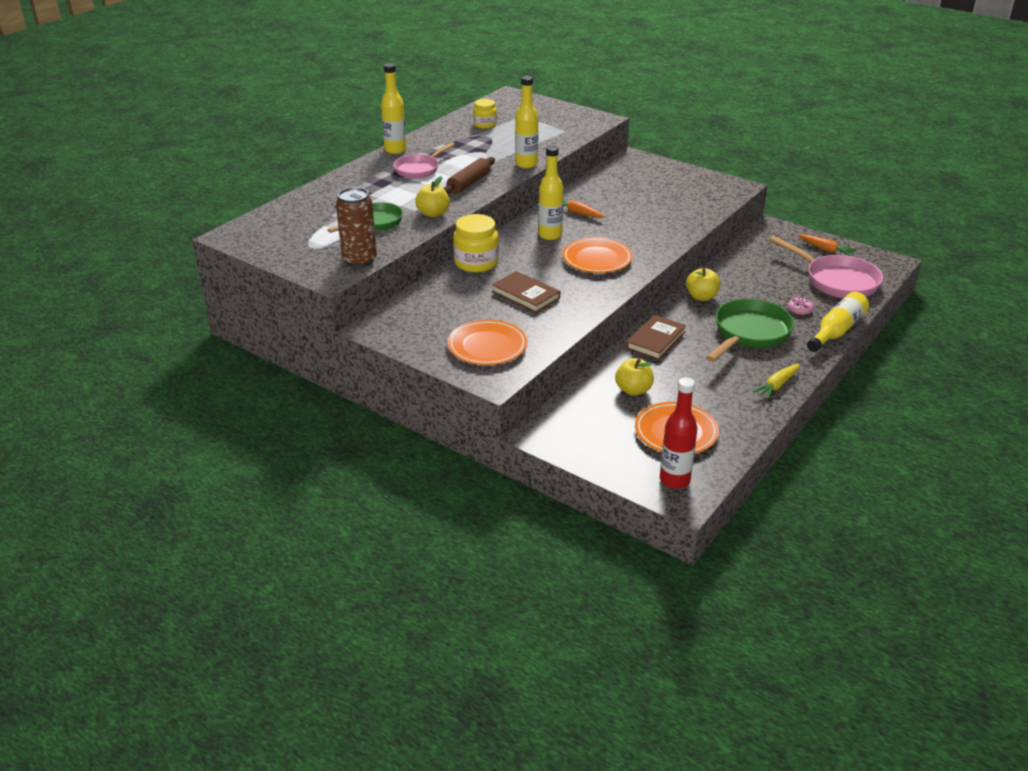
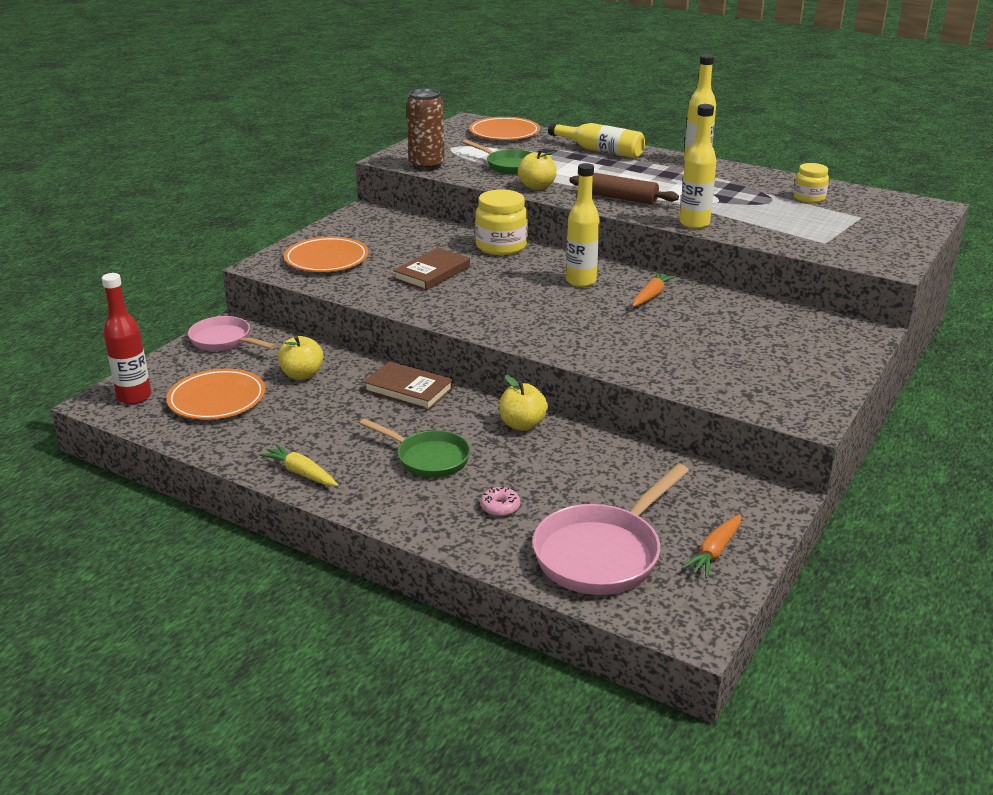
camera: 85 degrees right, 5 degrees down
(419, 169) = (650, 175): pink pan -> pink pan (224, 340)
(597, 259) = (525, 309): orange plate -> orange plate (504, 133)
(749, 334) = (428, 458): green pan -> green pan, size x0.65
(836, 331) = (441, 537): yellow bottle -> yellow bottle (600, 150)

